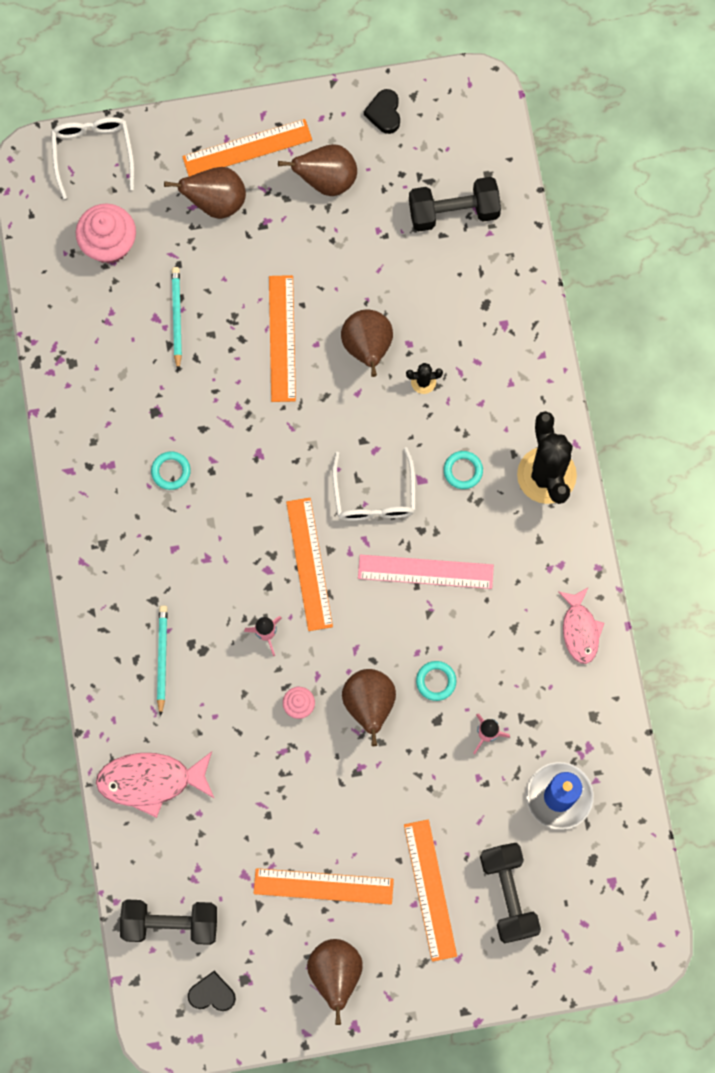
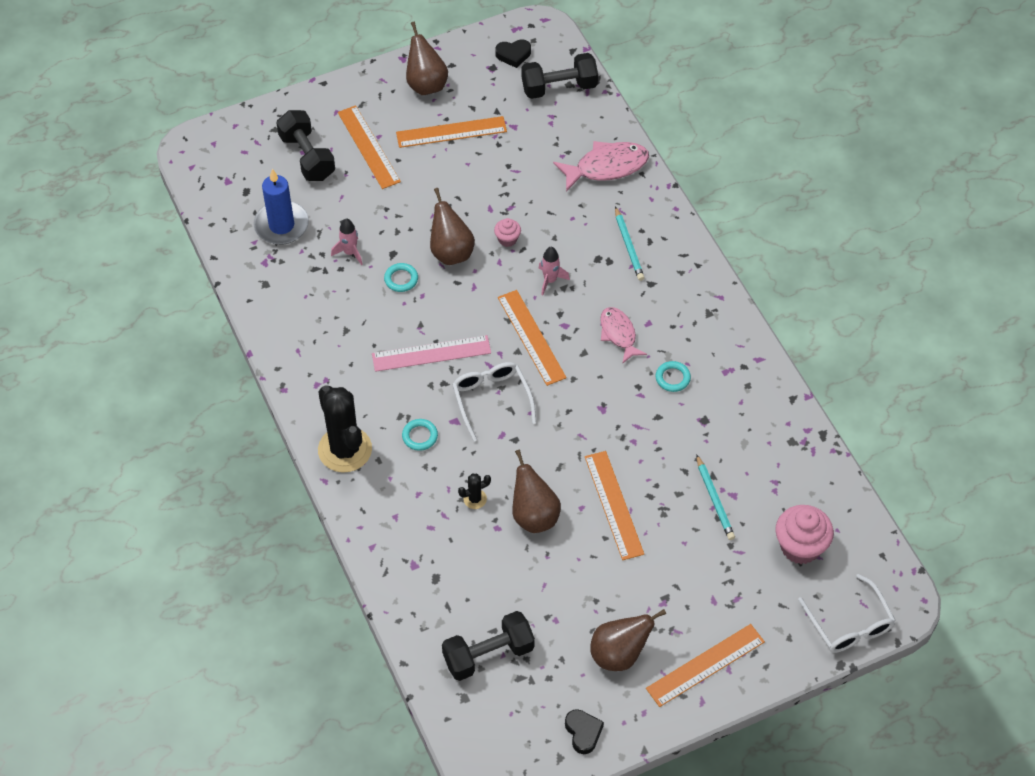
camera: 165 degrees right, 20 degrees down
(215, 202) = (717, 608): brown pear -> none
(580, 630) = (289, 341): pink fish -> pink fish (618, 334)

